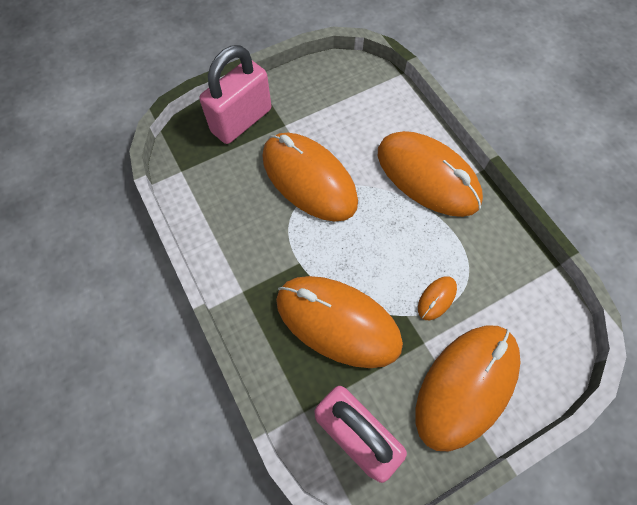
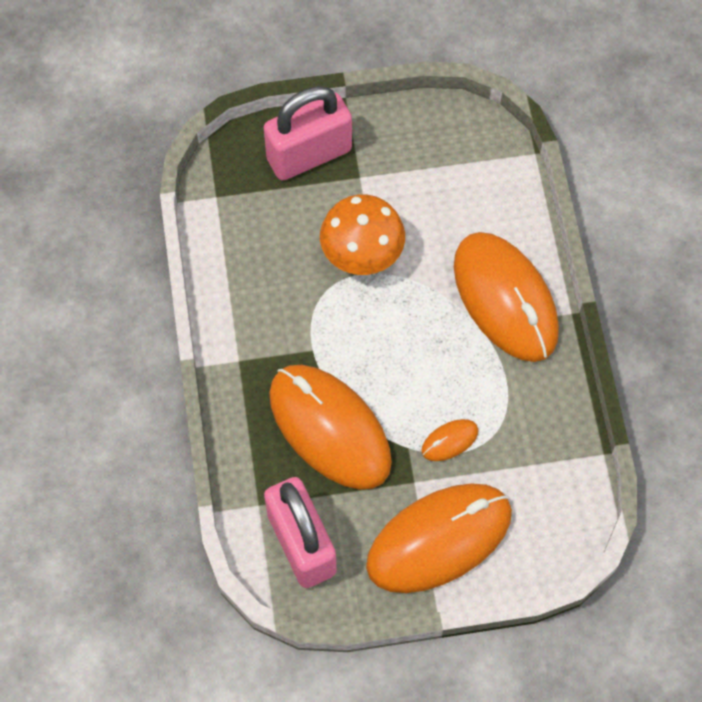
camera: 20 degrees right, 0 degrees up
(309, 179) = (362, 256): orange mouse -> orange mushroom

